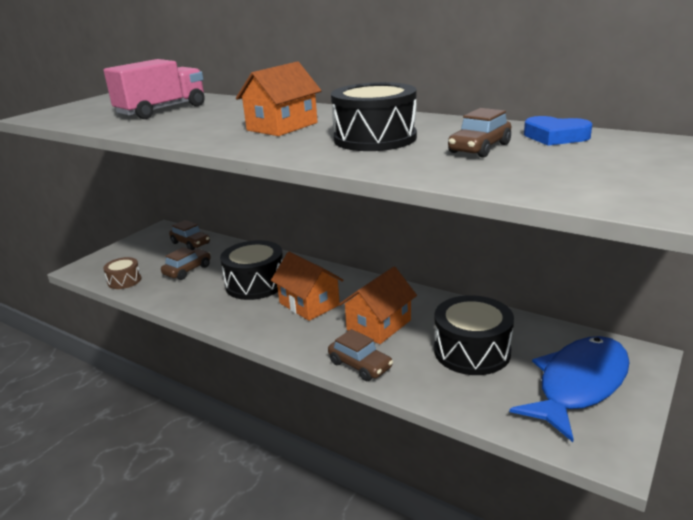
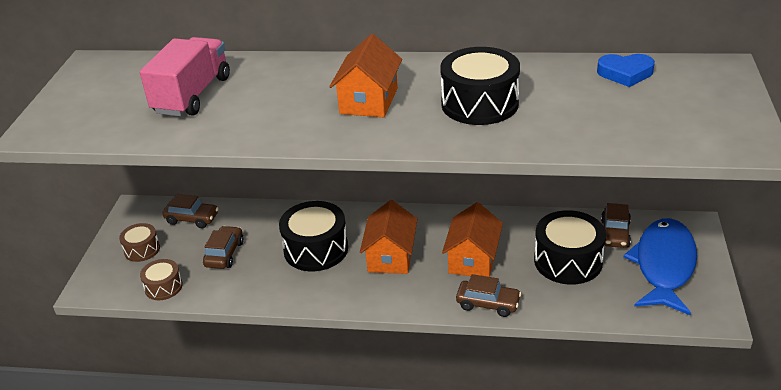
camera: 25 degrees left, 10 degrees up
(138, 254) = (142, 249): none -> brown drum
(309, 304) = (390, 256): orange house -> orange house turned 75 degrees clockwise
(479, 148) = (581, 101): brown car -> brown car (615, 234)

